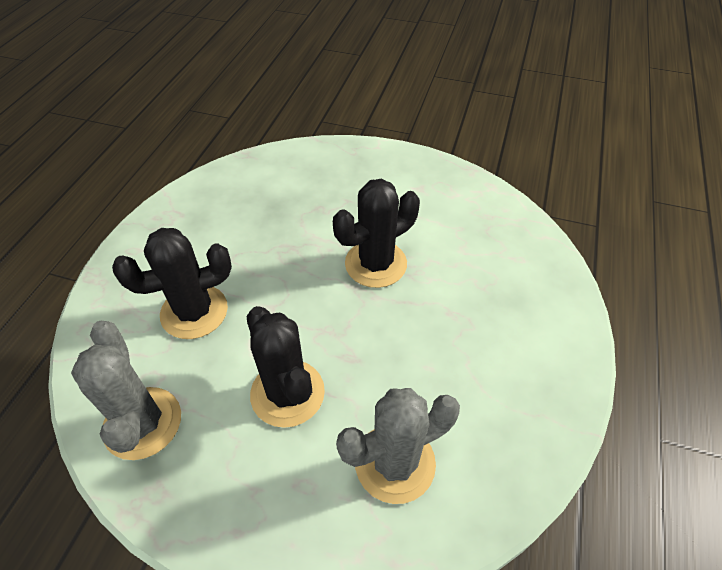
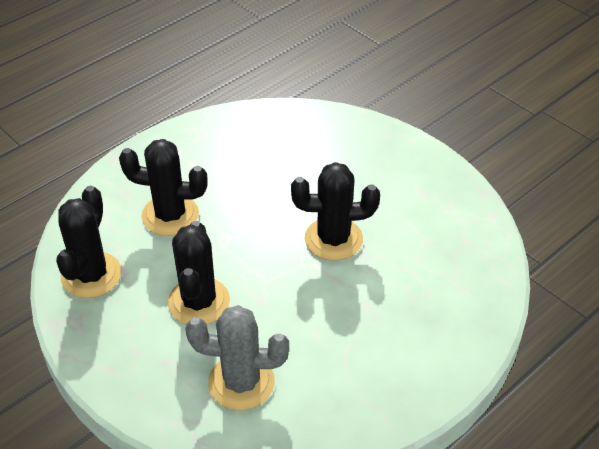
camera: 30 degrees right, 5 degrees down
(142, 423) = (91, 275): grey cactus -> black cactus

